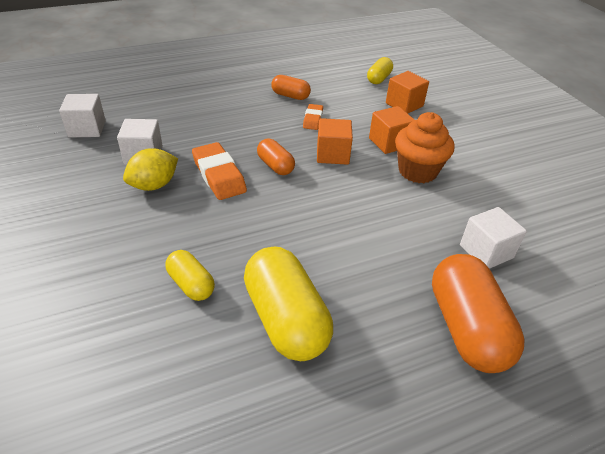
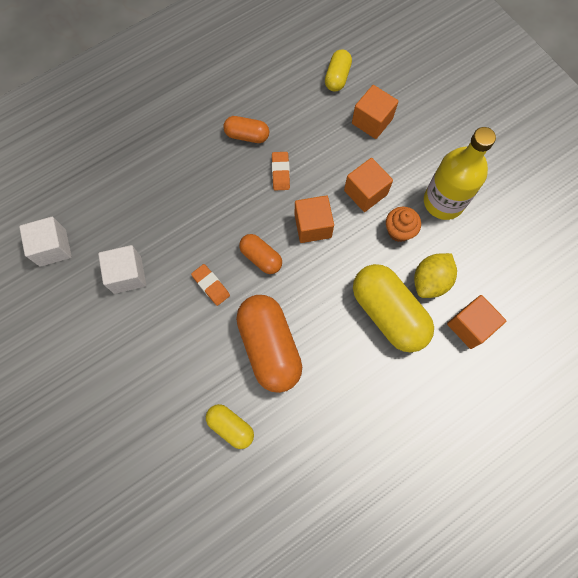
camera: 10 degrees left, 30 degrees up
(154, 185) = (154, 315): yellow lemon -> yellow lemon (430, 281)
(219, 175) = (211, 285): orange eraser -> orange eraser, size x0.58
(286, 319) = (317, 443): yellow capsule -> yellow capsule (388, 313)
(417, 171) = (399, 231): orange cupcake -> orange cupcake, size x0.62
(465, 160) = (443, 201): none -> yellow bottle
(466, 328) = (459, 416): orange capsule -> orange capsule (269, 347)
(486, 251) = (470, 326): white cube -> orange cube

